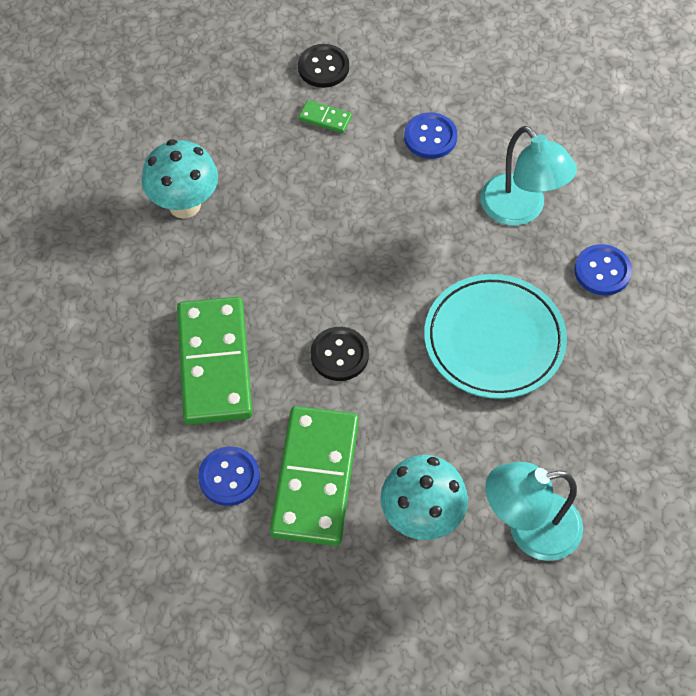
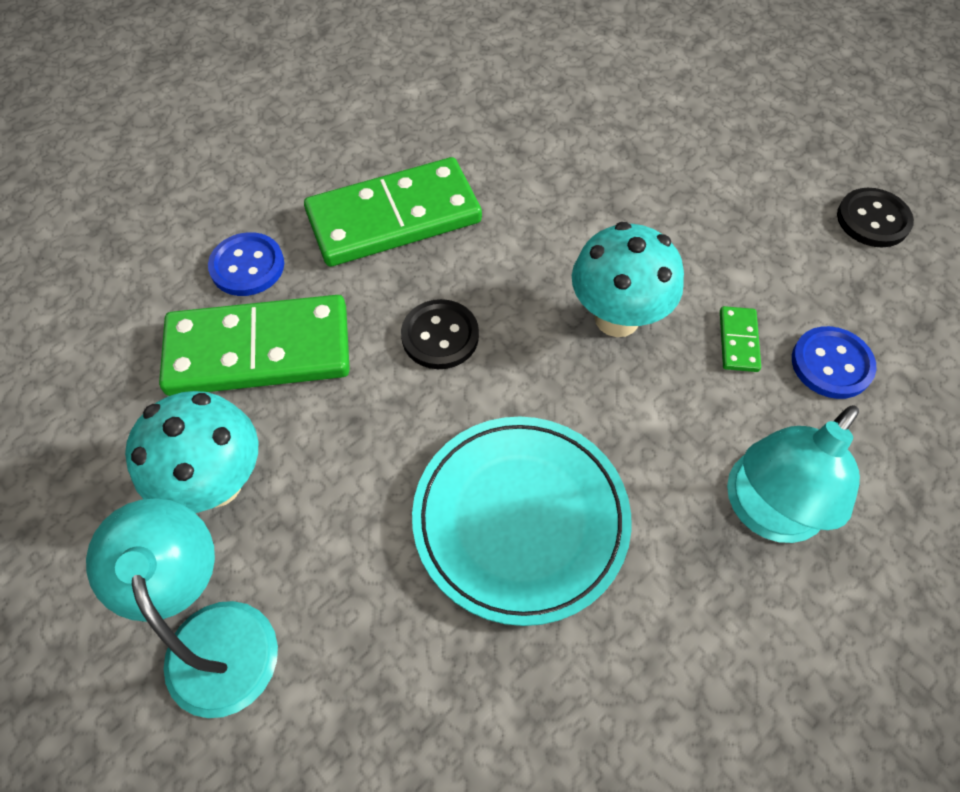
camera: 75 degrees right, 0 degrees up
(184, 205) = (597, 140): turquoise mushroom -> turquoise mushroom (617, 318)
(325, 118) = (793, 240): green domino -> green domino (738, 341)
(602, 271) = (704, 663): blue button -> none

